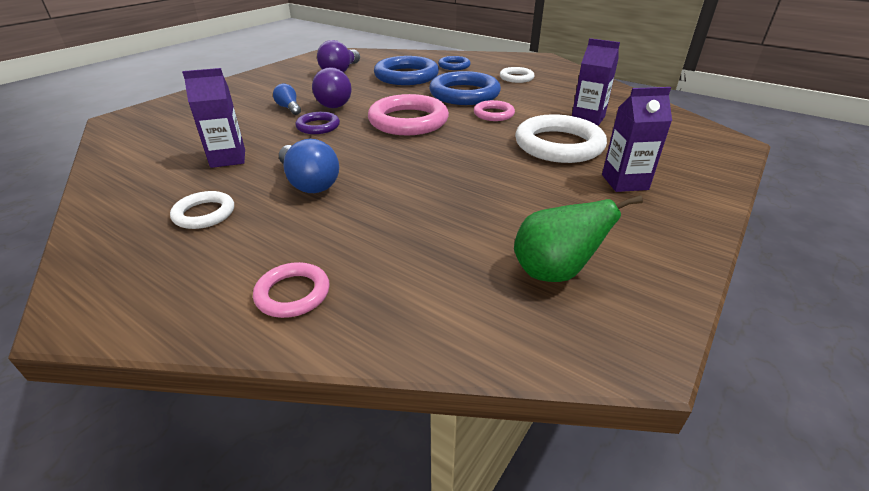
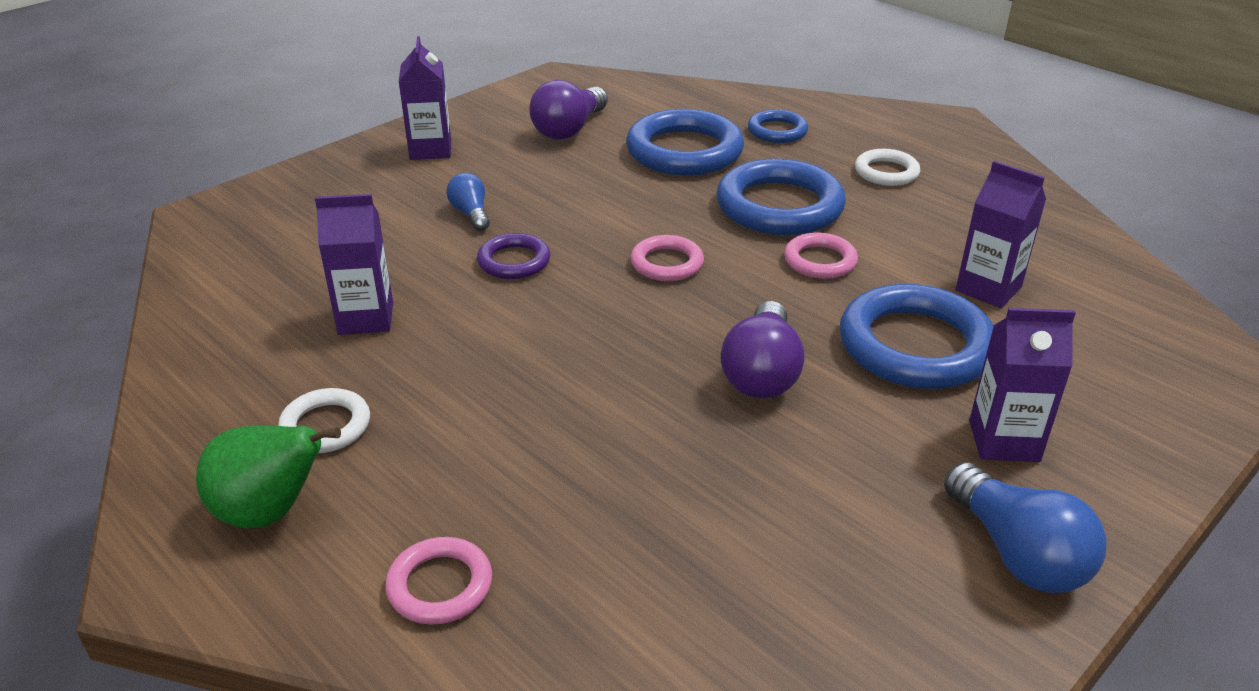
camera: 10 degrees right, 0 degrees up
(261, 83) = (430, 150): none -> purple carton
(309, 182) = (485, 382): blue light bulb -> blue light bulb (1017, 553)
(336, 102) = (552, 207): purple light bulb -> purple light bulb (762, 372)
(408, 121) = (667, 263): pink ring -> pink ring, size x0.53
(554, 272) = (827, 602): green pear -> green pear (270, 512)
(558, 145) = (915, 346): white ring -> blue ring

